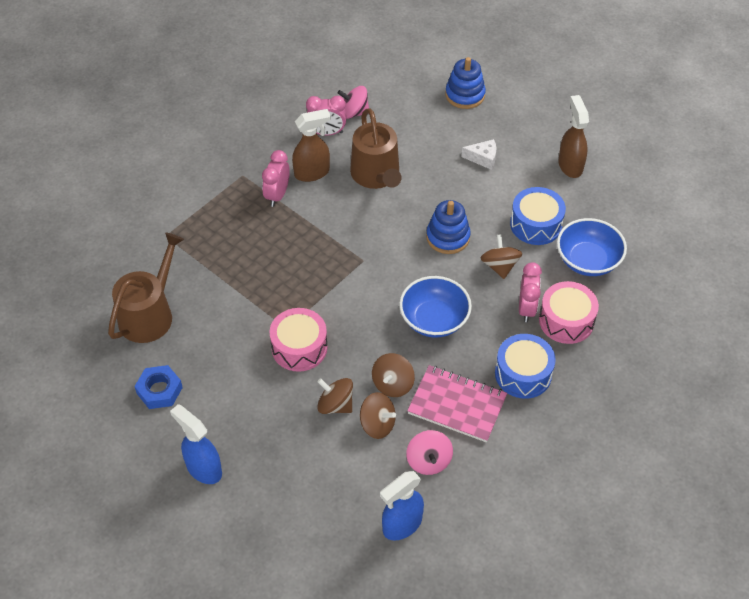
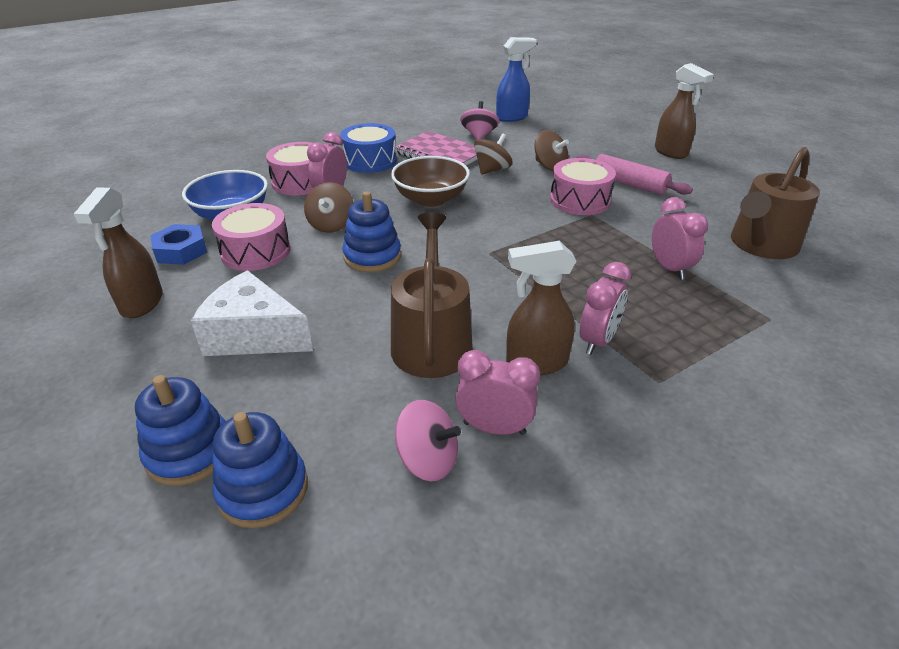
camera: 165 degrees left, 15 degrees down
(159, 390) = (727, 193): blue nut -> blue nut (181, 251)
(203, 468) = (671, 152): blue spray bottle -> brown spray bottle
(226, 270) = (669, 268): none -> pink clock
(253, 388) = (629, 184): none -> pink rolling pin
(377, 424) = (514, 154): brown spinning top -> none
(420, 88) = (263, 490): none -> blue stacking toy
(434, 320) = (431, 199): blue bowl -> brown bowl
(483, 158) = (254, 335): white cheese -> white cheese, size x1.89
(536, 224) = (256, 251): blue drum -> pink drum

